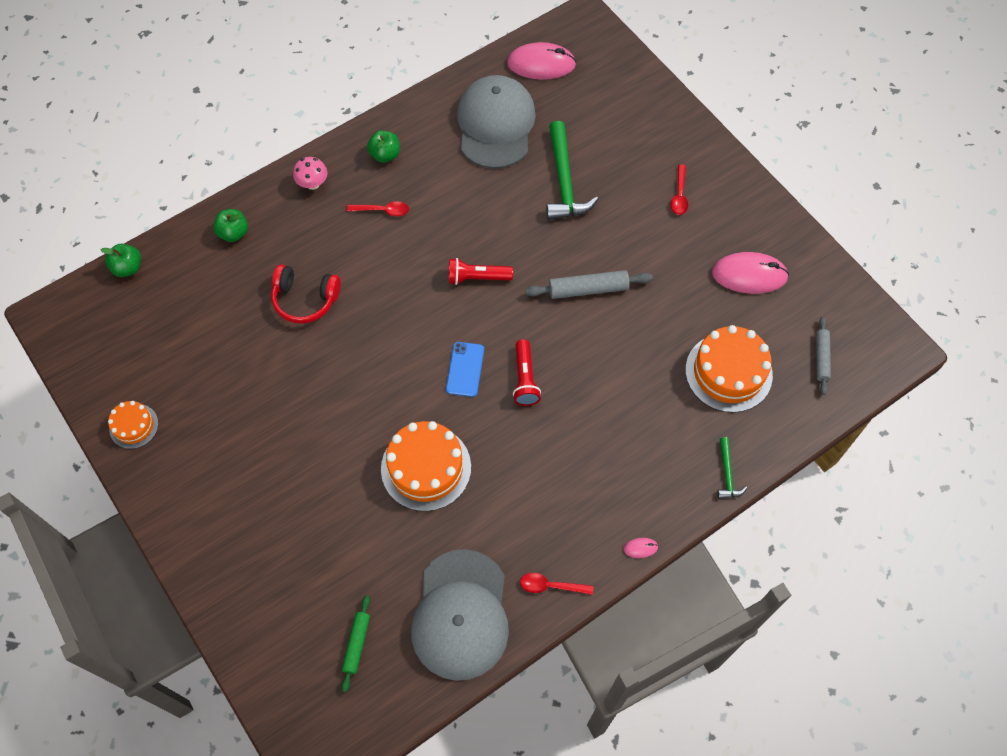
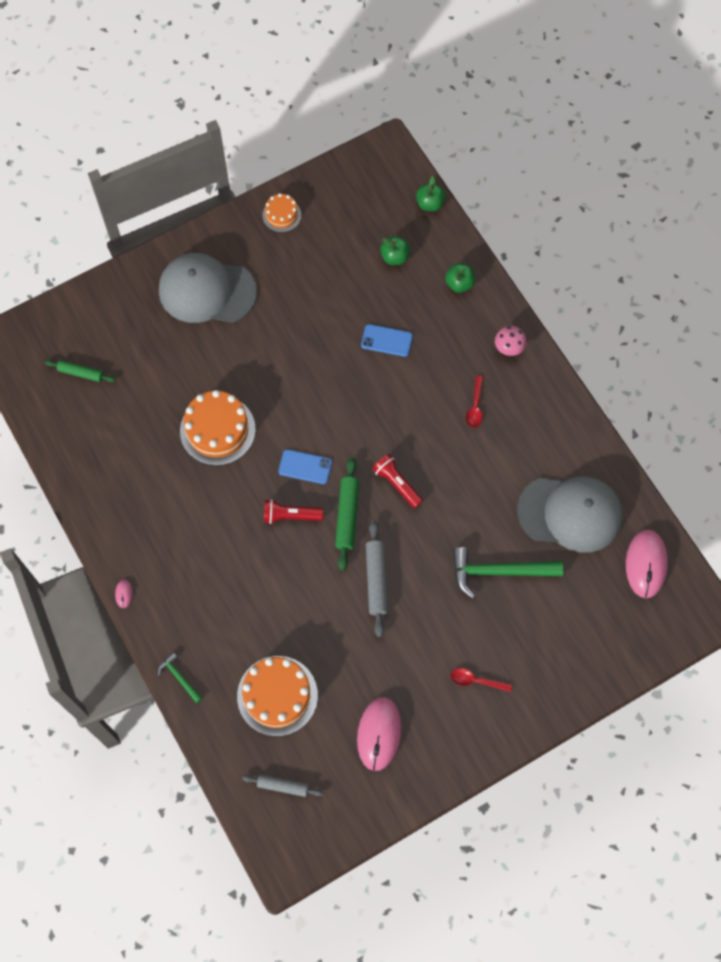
camera: 95 degrees right, 5 degrees up
(305, 299) = (386, 340): red headphones -> blue phone
(385, 155) = (538, 411): green apple -> green apple (395, 257)
(461, 615) = (91, 449): grey cap -> grey cap (207, 291)
(477, 277) = (397, 483): red flashlight -> red flashlight turned 45 degrees counterclockwise
(519, 322) = (347, 516): none -> green rolling pin
(551, 586) = (103, 519): red spoon -> none
(727, 474) = (179, 677): green hammer -> green hammer turned 45 degrees clockwise

